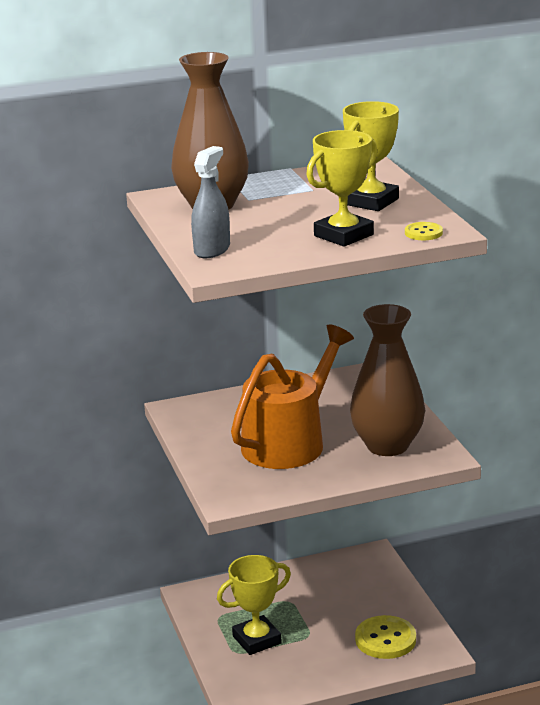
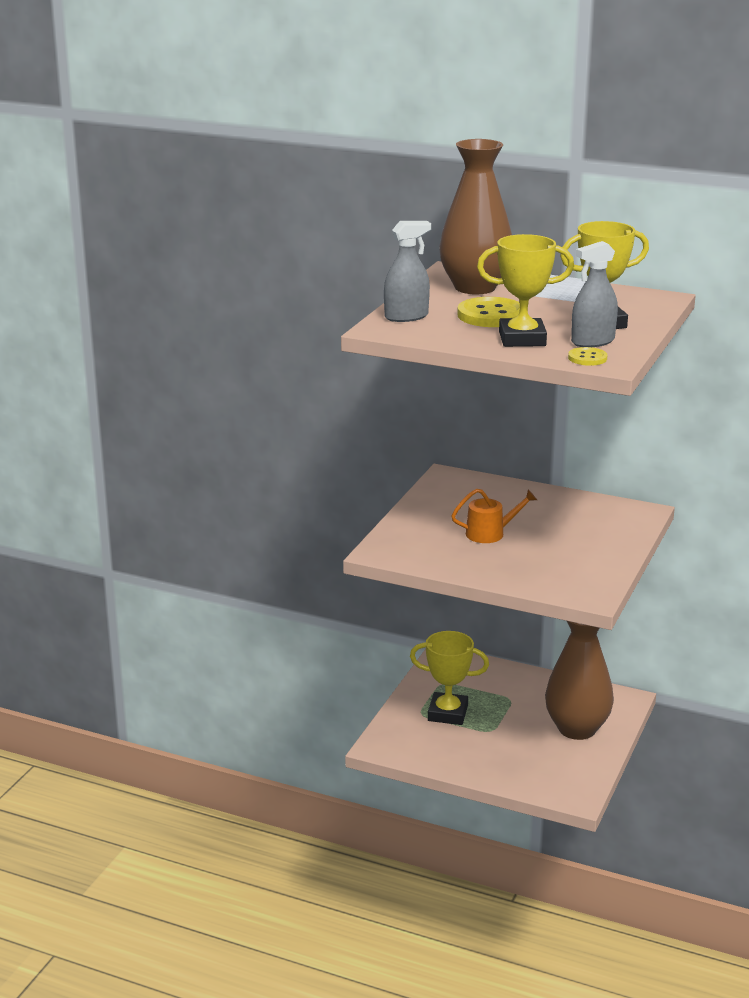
camera: 40 degrees right, 0 degrees up
(289, 442) = (490, 533): orange watering can -> orange watering can, size x0.47
(385, 639) = (545, 764): yellow button -> yellow button (491, 315)
(387, 445) = (560, 568): brown vase -> brown vase (577, 728)
(398, 218) = (592, 341): none -> grey spray bottle

